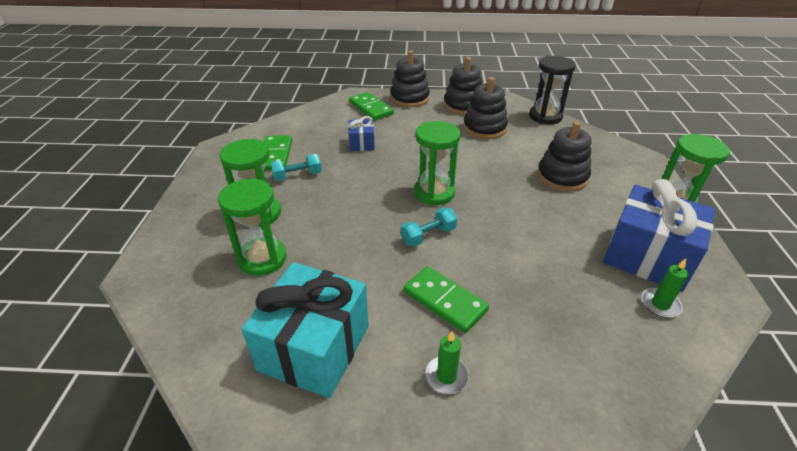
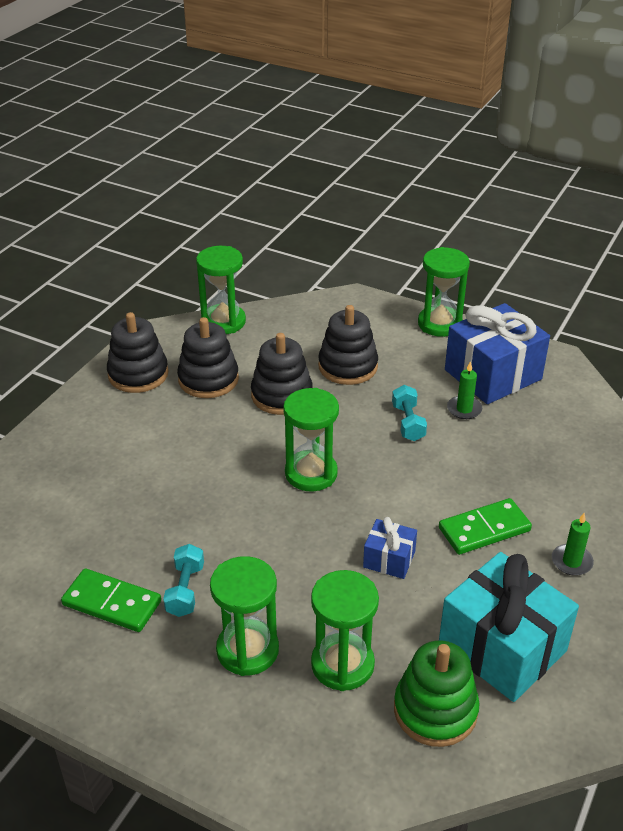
camera: 65 degrees left, 0 degrees up
(234, 321) = (435, 710): none -> green stacking toy
(362, 143) = (154, 502): blue gift -> blue gift (389, 559)
(371, 108) = (64, 463): green domino -> none
(409, 98) = (72, 415): black stacking toy -> black stacking toy (281, 395)
(428, 235) = (383, 506): turquoise dumbbell -> turquoise dumbbell (408, 422)
(545, 116) = (223, 322): black hourglass -> green hourglass
(660, 304) = (549, 398): green candle -> green candle (464, 409)

